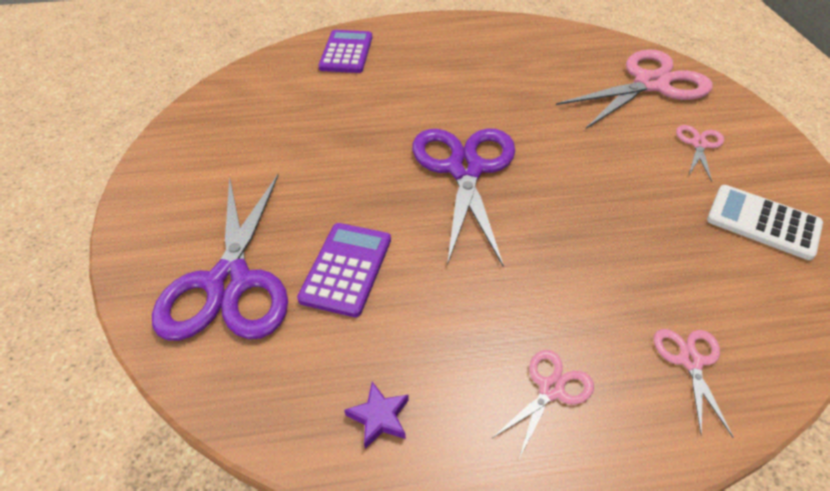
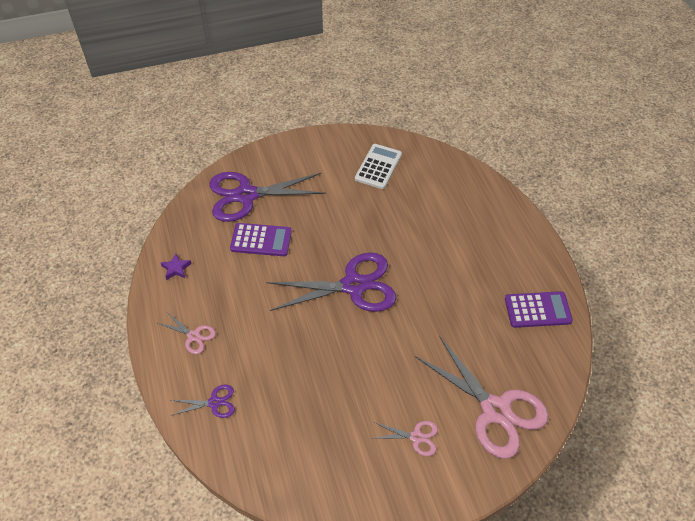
camera: 80 degrees right, 5 degrees up
(346, 52) = (473, 199): purple calculator -> purple calculator (537, 310)
(690, 361) = (214, 403): pink scissors -> purple scissors
(762, 222) = (333, 466): white calculator -> white calculator (378, 167)

